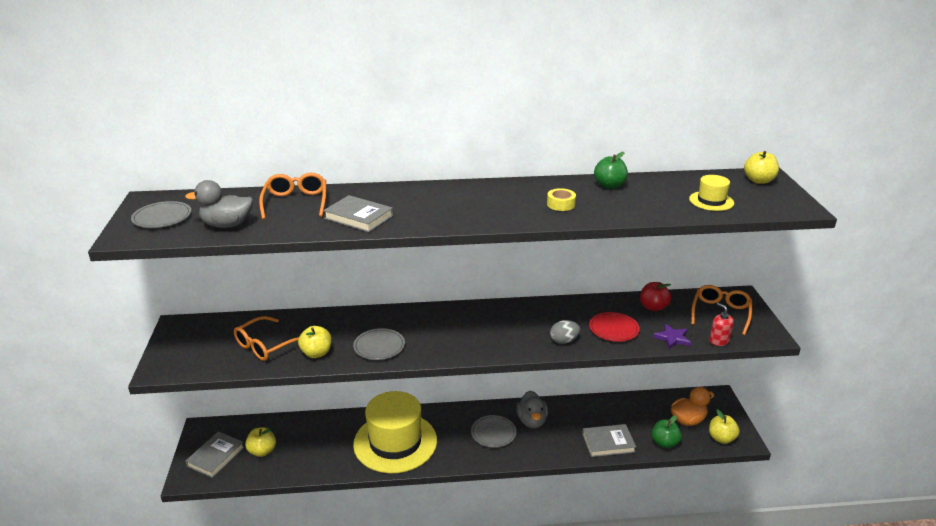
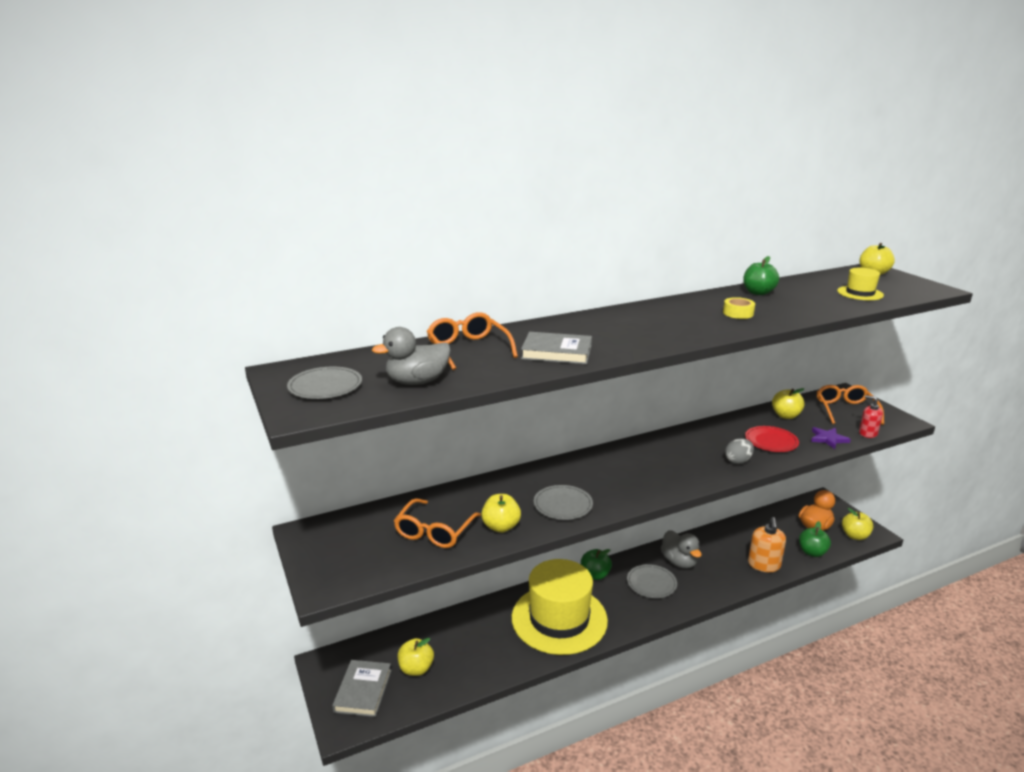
camera: 20 degrees left, 5 degrees down
(450, 414) = (595, 575): none -> green apple
(608, 443) = (764, 565): grey book -> orange soap dispenser
(653, 307) = (785, 416): red apple -> yellow apple

